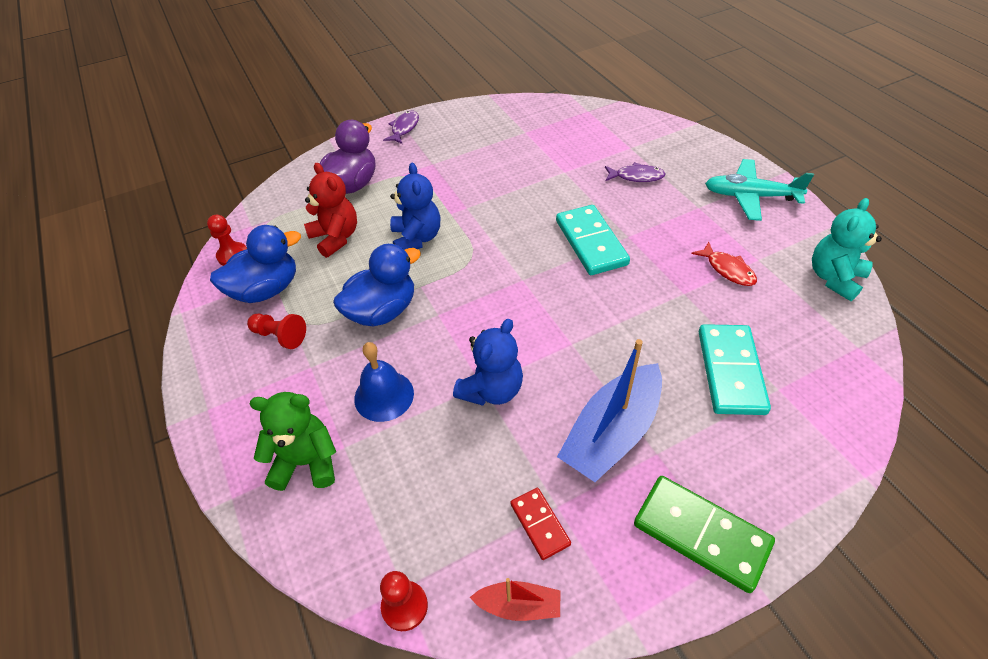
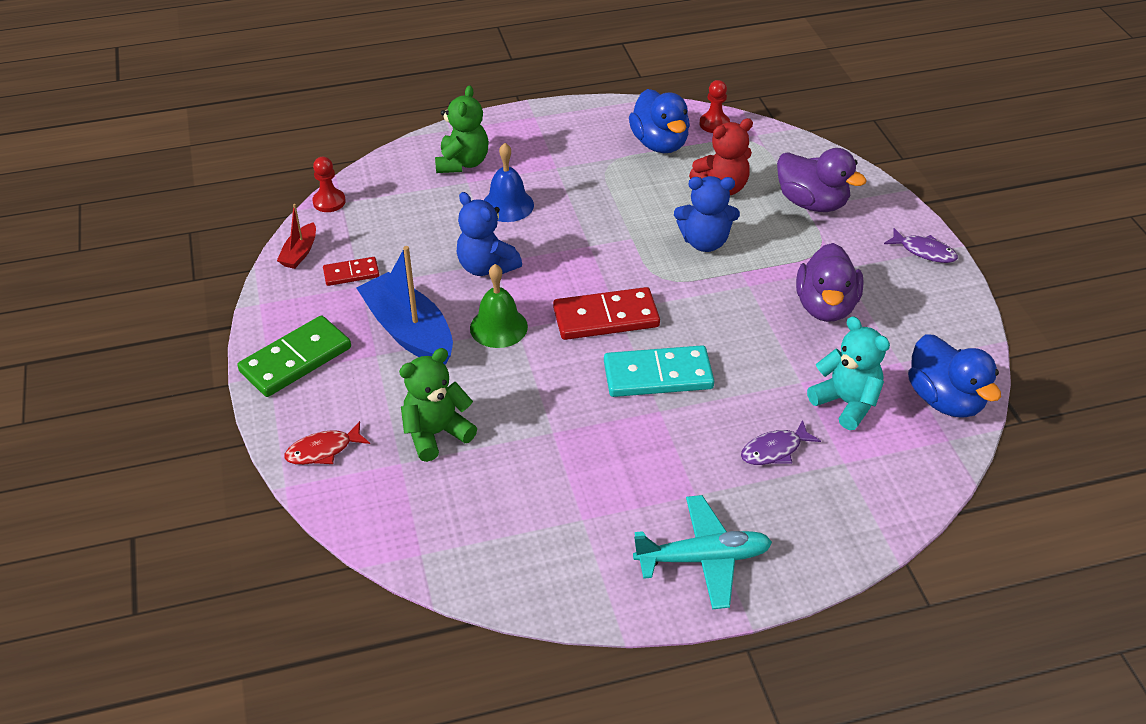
camera: 100 degrees right, 5 degrees down
(280, 336) = (598, 151): red pawn -> none
(382, 311) = (606, 211): blue duck -> blue duck (944, 399)
(479, 167) = (825, 306): none -> purple duck
(535, 285) = (606, 317): none -> red domino
(576, 358) = (498, 327): none -> green bell
(636, 176) = (774, 450): purple fish -> purple fish turned 45 degrees clockwise
(727, 269) = (575, 483): red fish -> red fish (323, 450)
(730, 371) = (436, 433): turquoise domino -> green teddy bear
(750, 196) = (704, 558): turquoise plane -> turquoise plane turned 60 degrees clockwise
(834, 278) = (526, 581): turquoise teddy bear -> turquoise teddy bear (846, 403)

